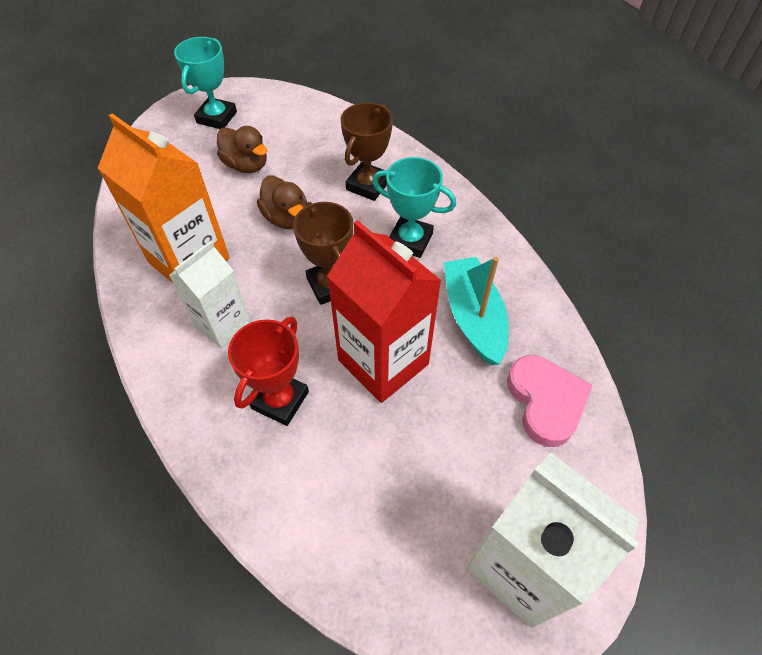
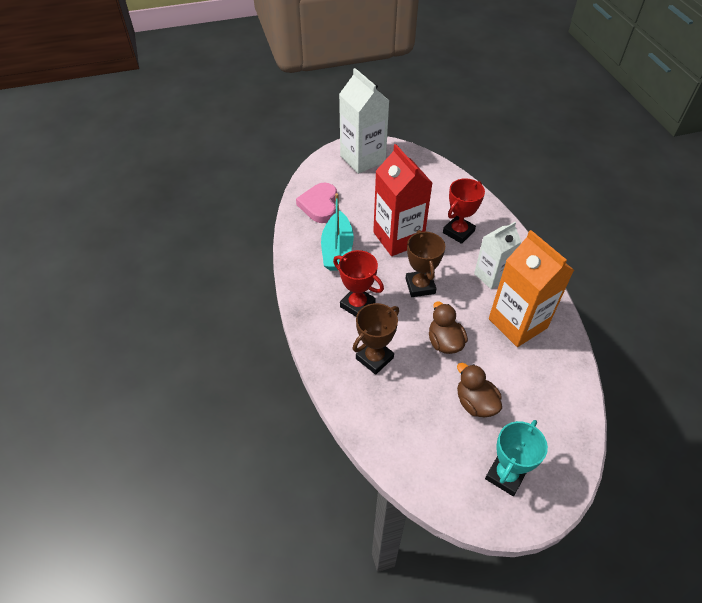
camera: 165 degrees left, 5 degrees down
(410, 240) = (357, 305): turquoise trophy -> red trophy

